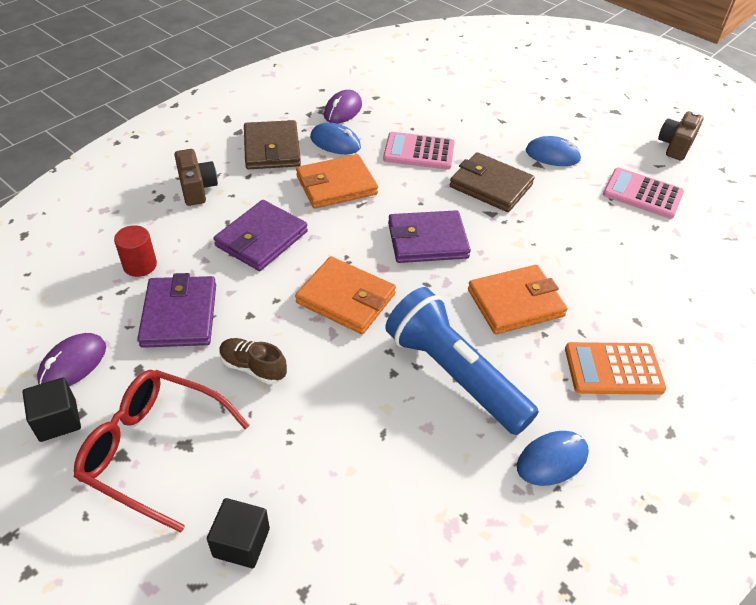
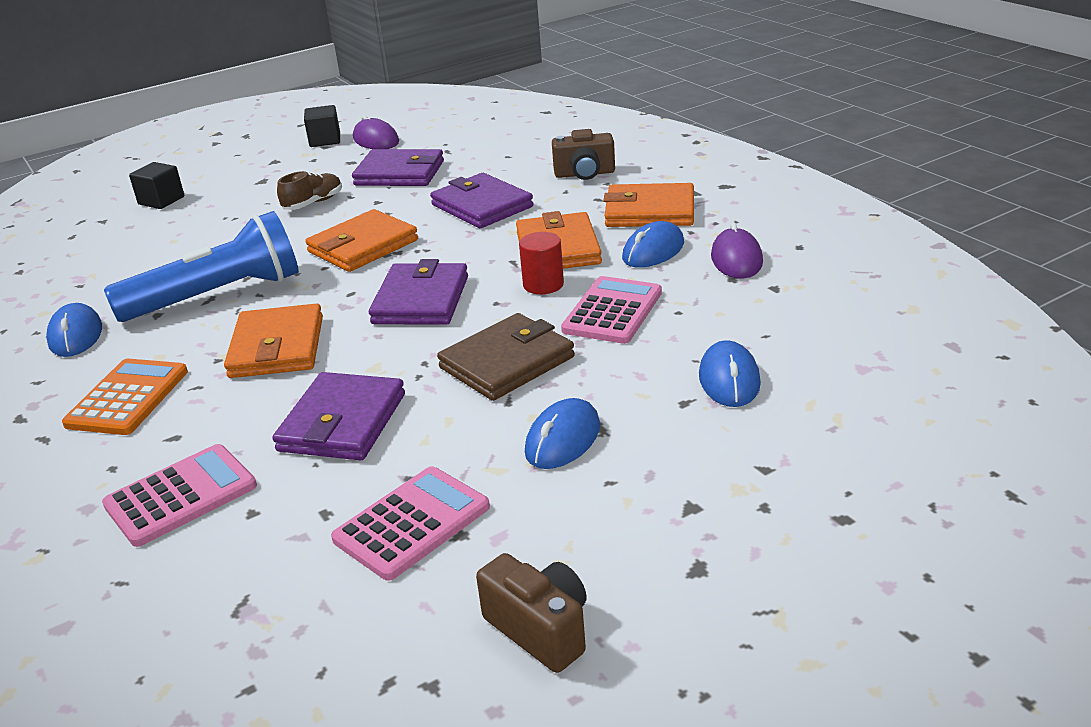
camera: 110 degrees right, 15 degrees down
(140, 265) = (476, 155): red cylinder -> red cylinder (543, 284)
(155, 450) = (267, 171): red glasses -> none
(272, 149) = (650, 211): brown wallet -> orange wallet
(343, 110) = (736, 259): purple mouse -> purple mouse turned 45 degrees clockwise
(476, 108) = (729, 380): none -> blue mouse
(581, 242) = (342, 422): none -> purple wallet
(682, 292) = (181, 496): none -> pink calculator

